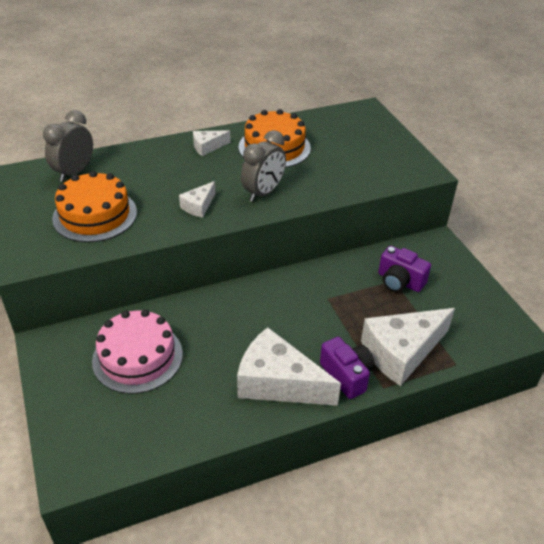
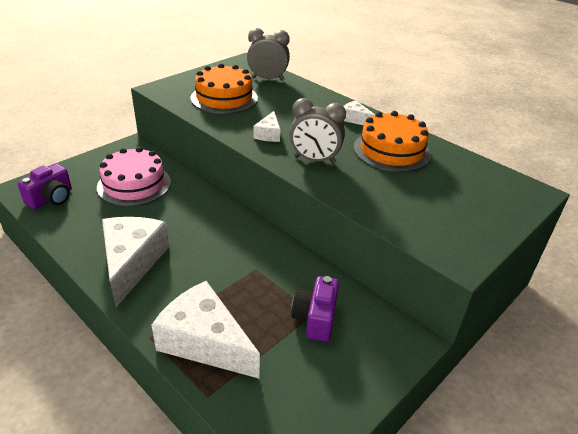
camera: 65 degrees right, 5 degrees down
(198, 206) = (268, 134): white cheese -> white cheese turned 90 degrees counterclockwise
(347, 375) = (156, 305): purple camera -> purple camera (51, 198)

